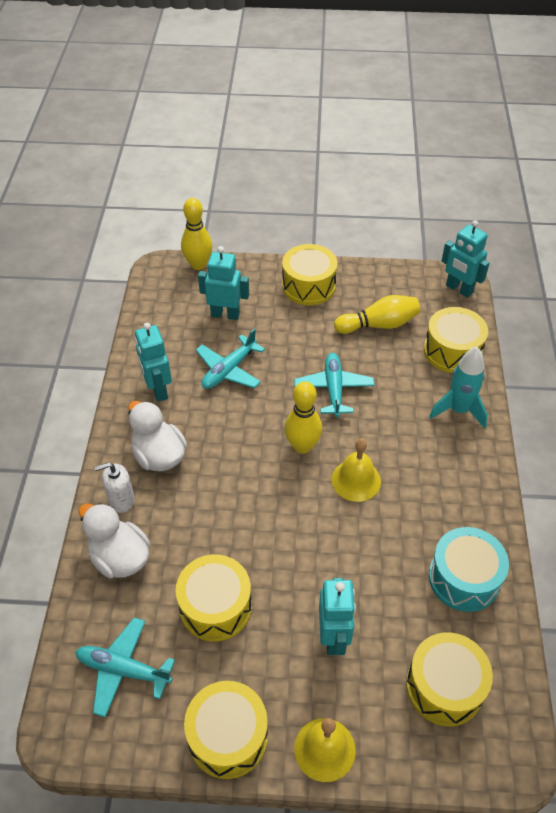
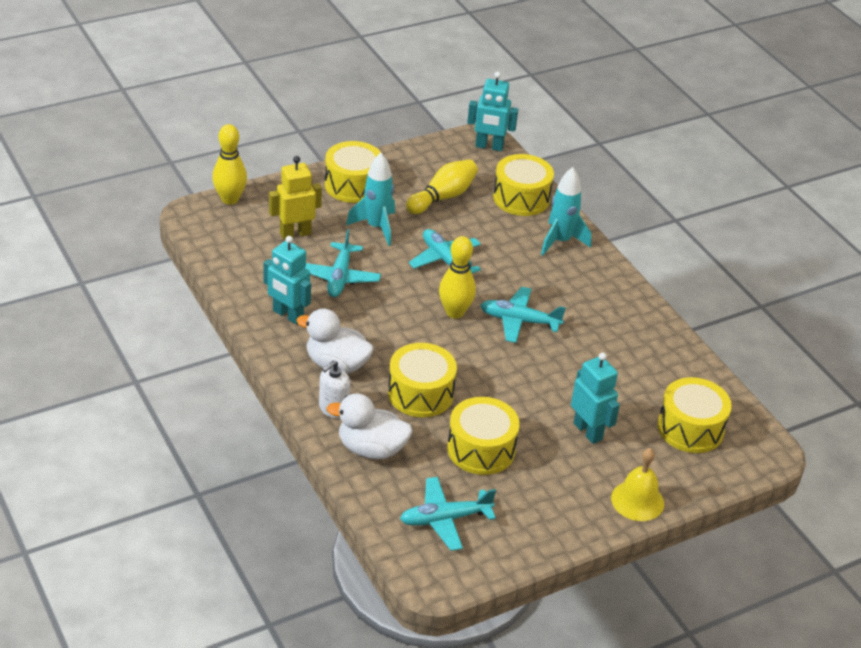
camera: 35 degrees left, 10 degrees down
(225, 314) = (295, 233): turquoise robot -> yellow robot
(228, 736) = (562, 524): yellow drum -> yellow drum (420, 393)
(298, 333) = (376, 227): none -> turquoise rocket
(356, 480) = (519, 321): yellow bell -> turquoise plane
(464, 578) = (653, 356): turquoise drum -> none

